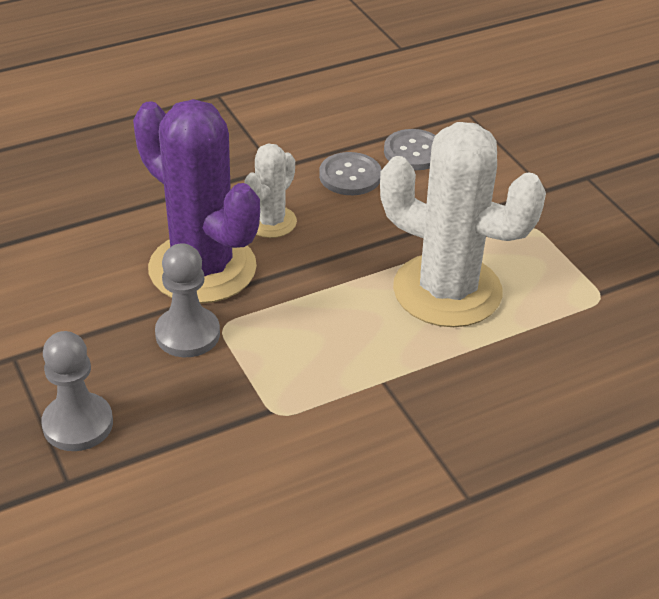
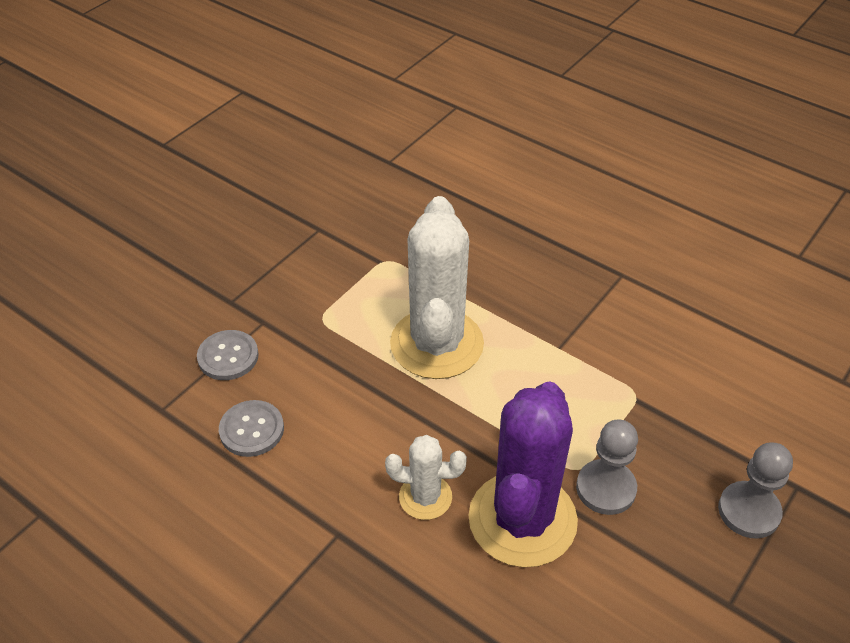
camera: 115 degrees left, 5 degrees up
(350, 176) = (318, 464): grey button -> grey button (228, 356)

